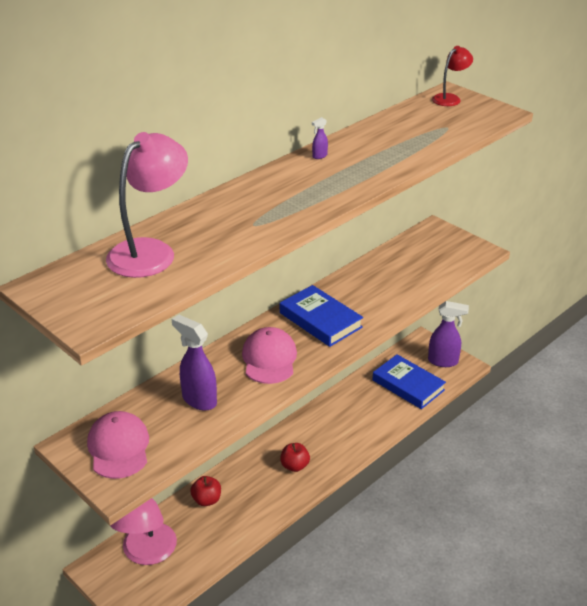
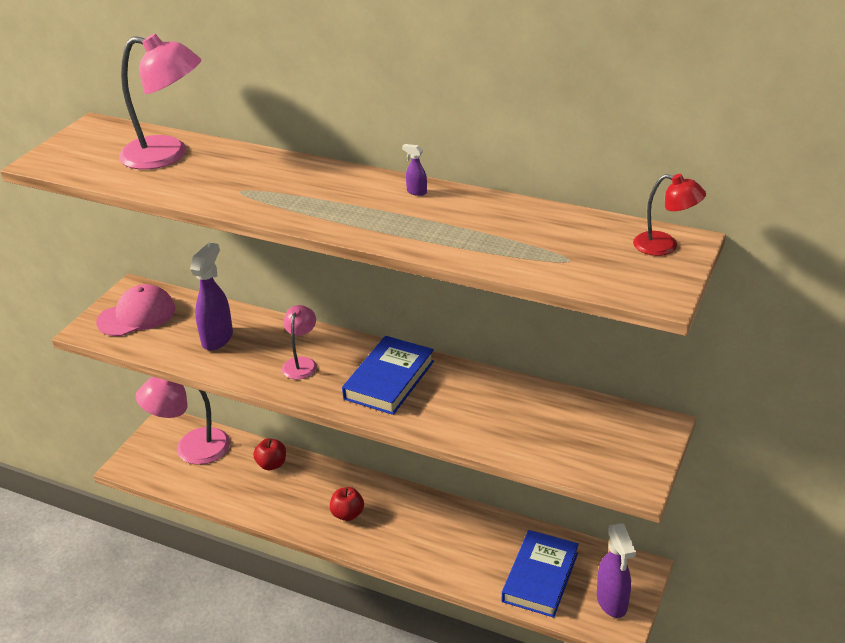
camera: 70 degrees right, 0 degrees up
(269, 359) = (301, 363): pink cap -> pink lamp

